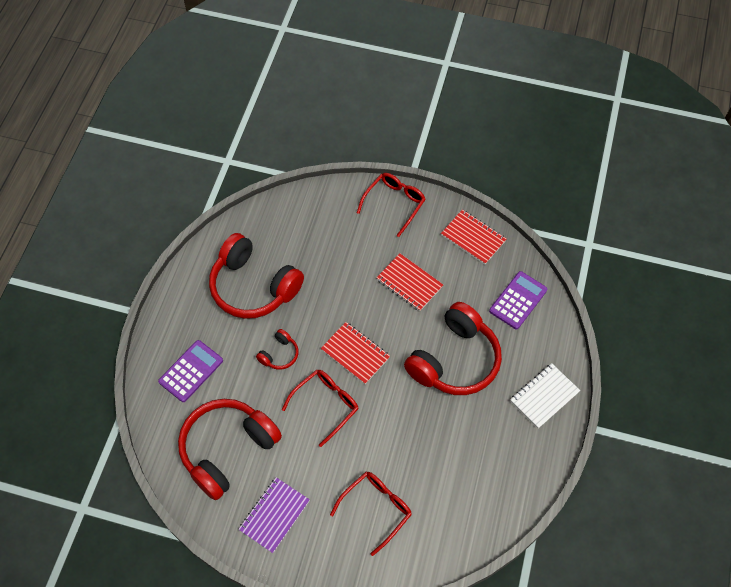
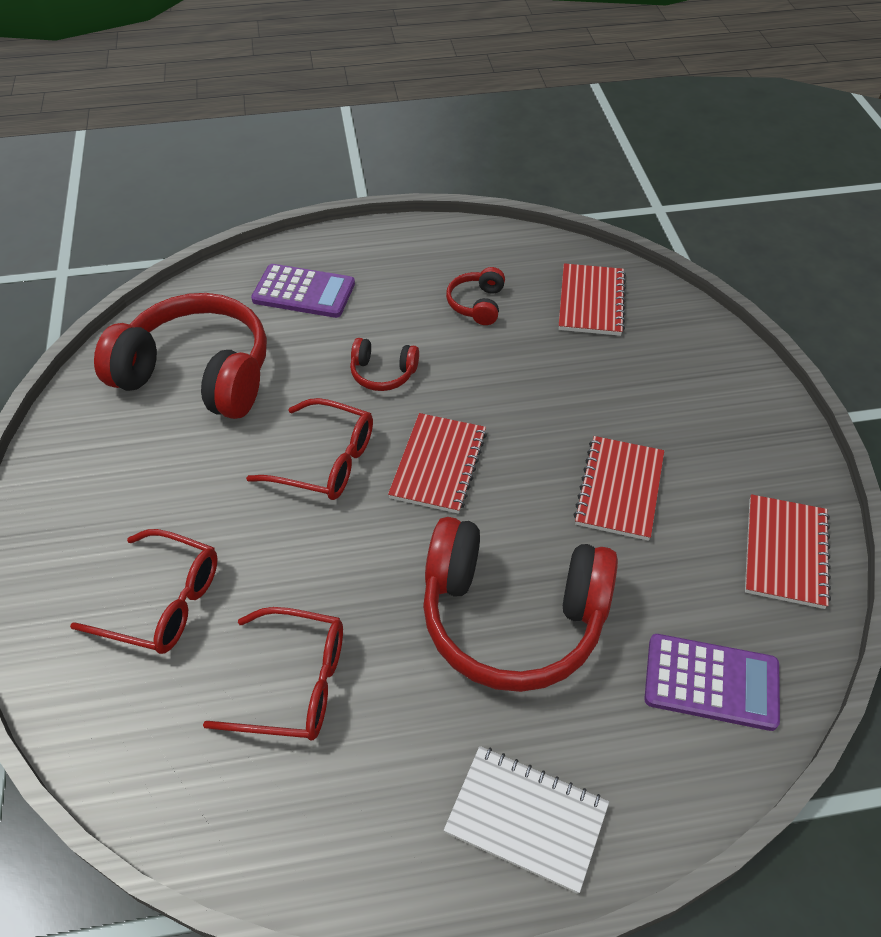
camera: 65 degrees right, 10 degrees down
(253, 286) = (477, 304): red headphones -> red headphones, size x0.44
(274, 515) = (108, 467): purple notebook -> none
(283, 232) = (591, 302): none -> red notebook
(394, 203) = (754, 413): red glasses -> red glasses (295, 683)

